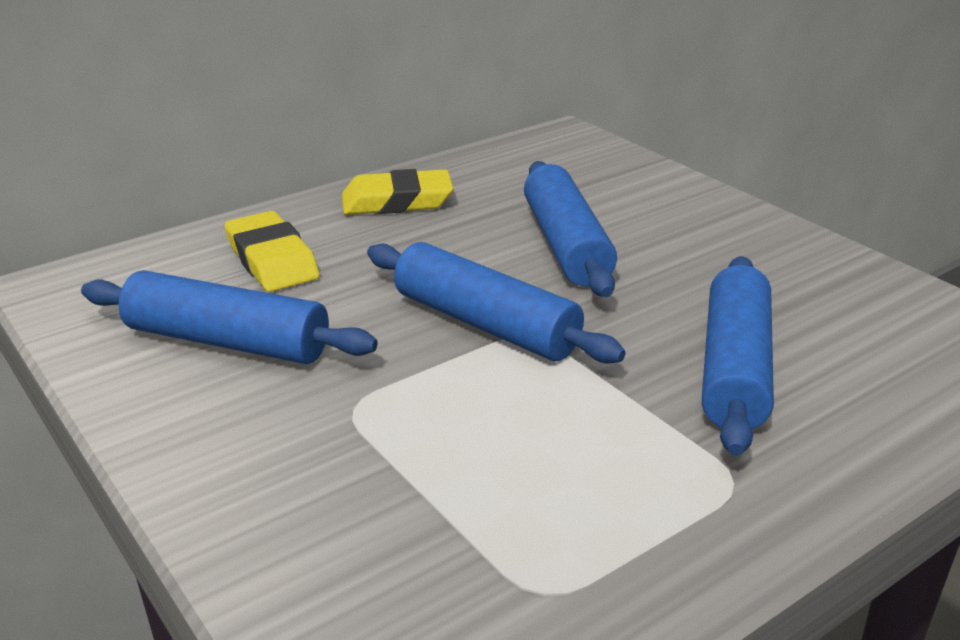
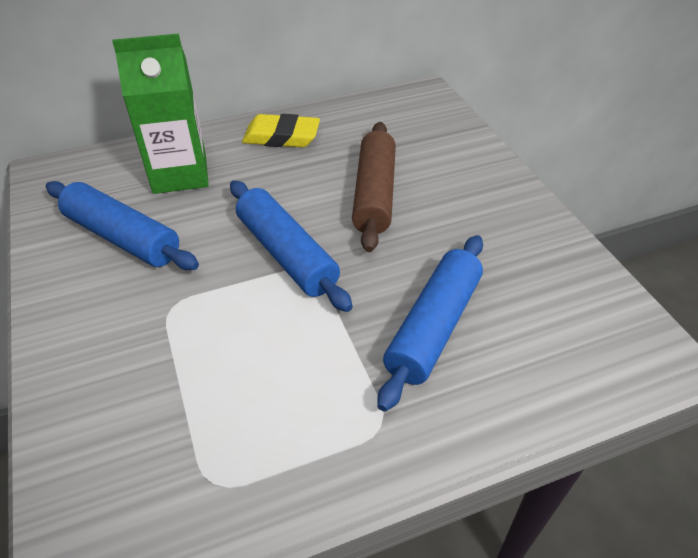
camera: 15 degrees right, 15 degrees up
(272, 260) = (180, 174): yellow eraser -> green carton
(566, 245) = (374, 194): blue rolling pin -> brown rolling pin

